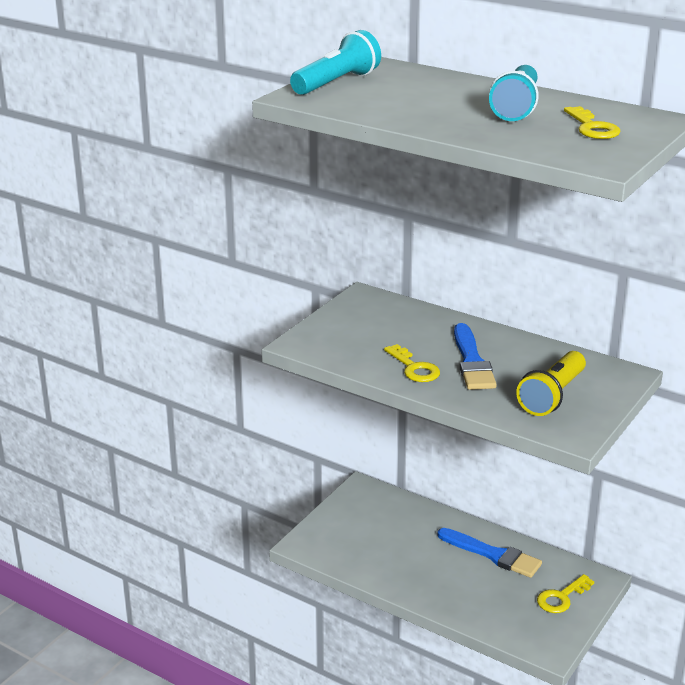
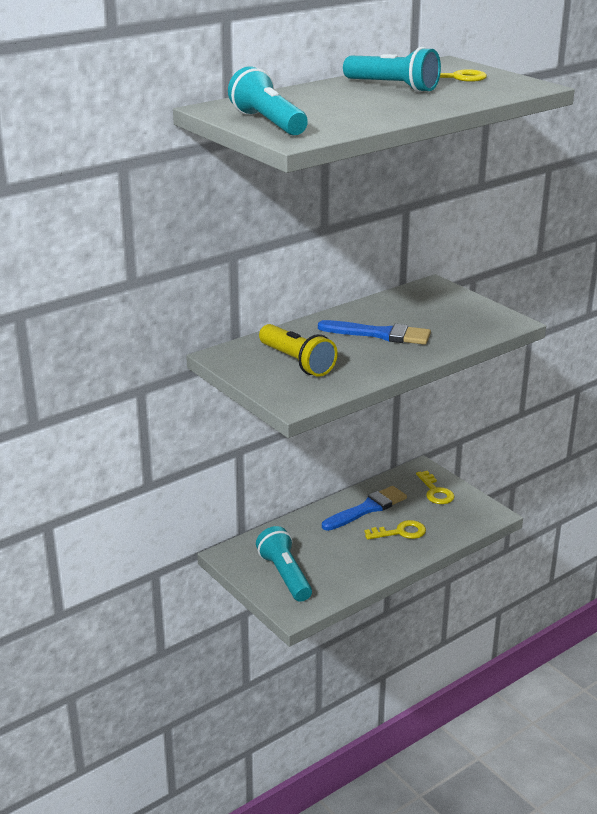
camera: 70 degrees left, 0 degrees up
(351, 527) = (285, 575): none -> turquoise flashlight
(414, 368) = (375, 359): yellow key -> yellow key (400, 532)
(552, 396) = (452, 317): yellow flashlight -> yellow flashlight (297, 362)

